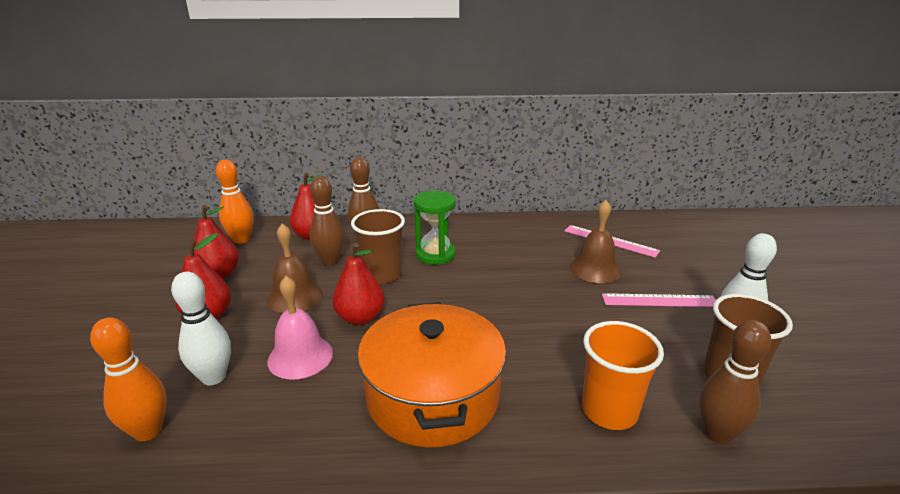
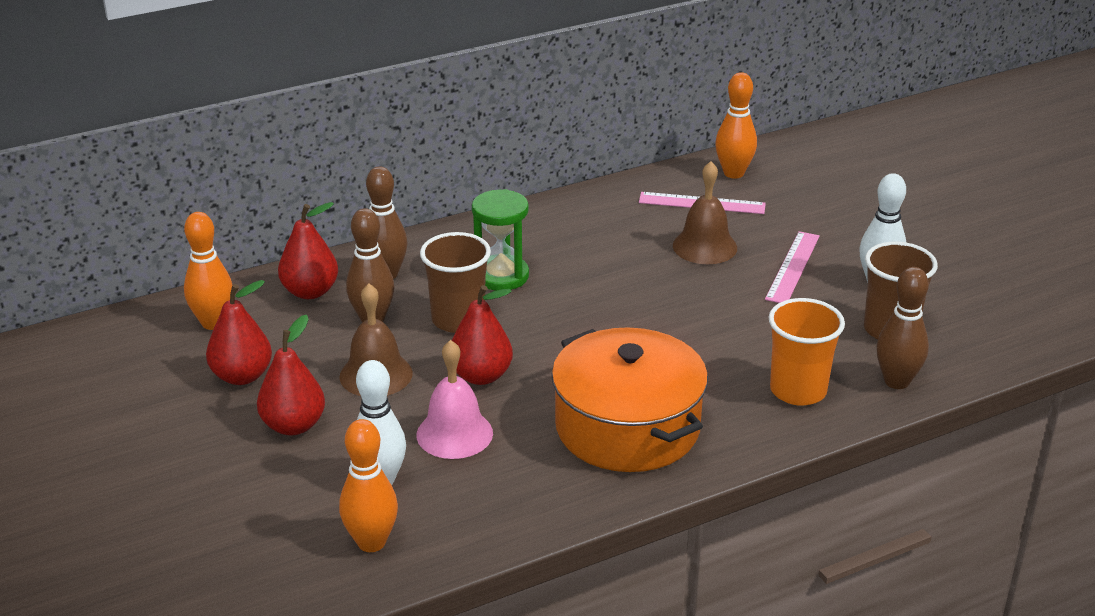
camera: 25 degrees left, 5 degrees up
(646, 227) = (733, 173): none -> orange bowling pin
(659, 300) = (792, 267): pink ruler -> pink ruler turned 45 degrees counterclockwise

